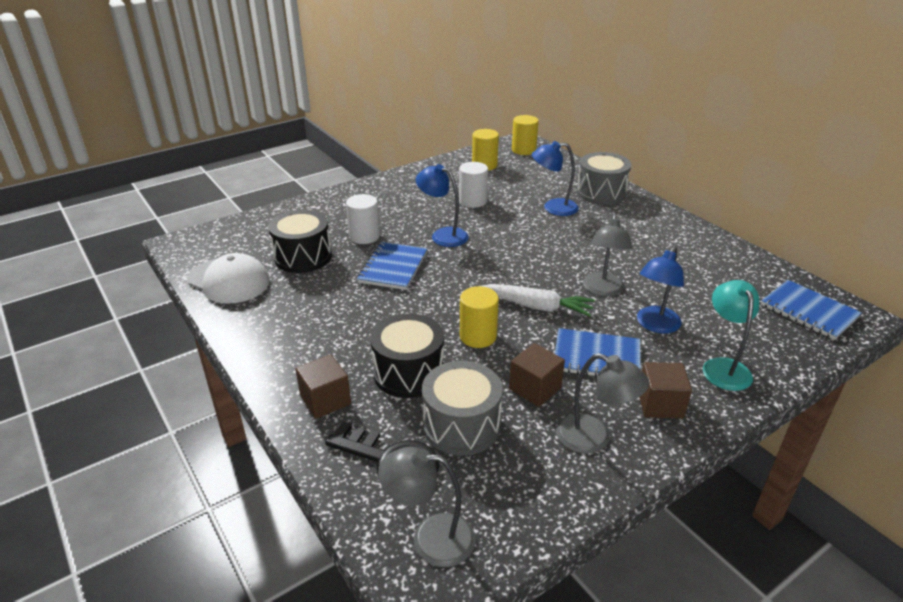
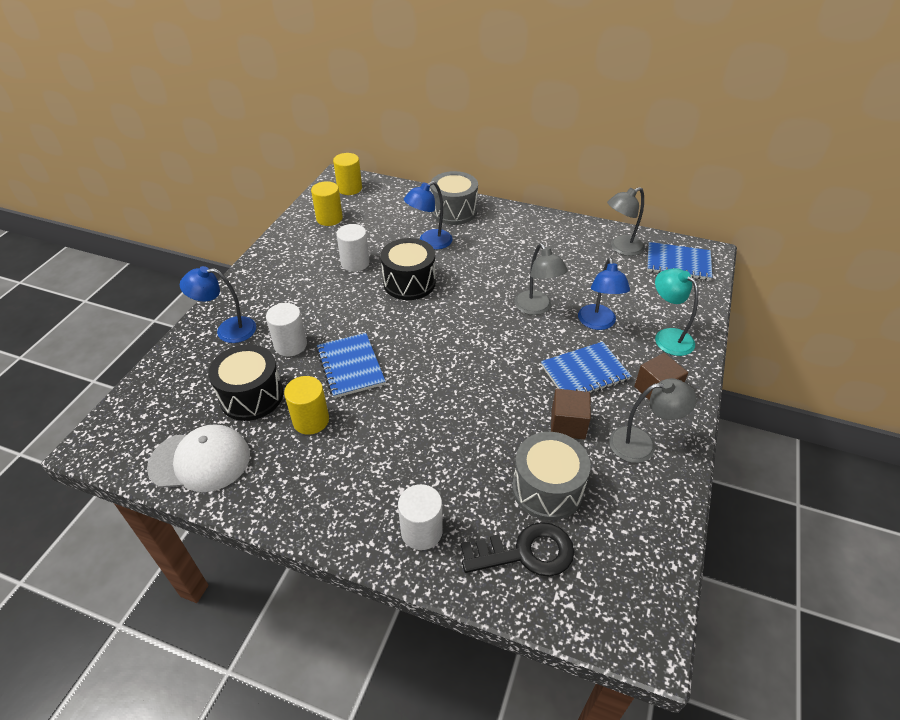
camera: 35 degrees left, 10 degrees up
(325, 400) = (421, 531): brown cube -> white cylinder
(409, 373) = (464, 465): black drum -> black drum (409, 283)
(430, 538) = (613, 598): grey lamp -> grey lamp (621, 248)
(443, 235) = (362, 311): blue lamp -> blue lamp (228, 330)
(478, 336) = (485, 400): yellow cylinder -> yellow cylinder (311, 420)
(537, 306) = (504, 348): white carrot -> none

